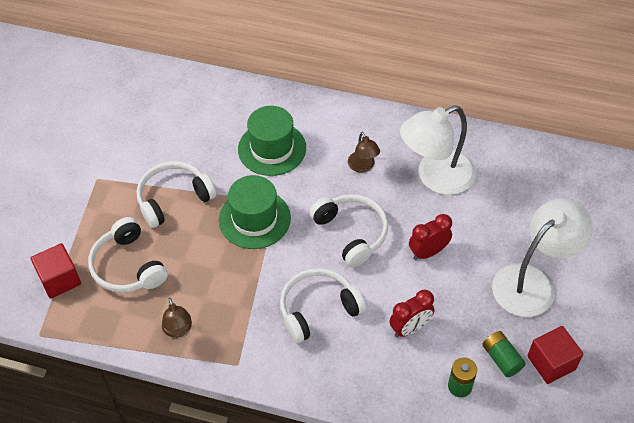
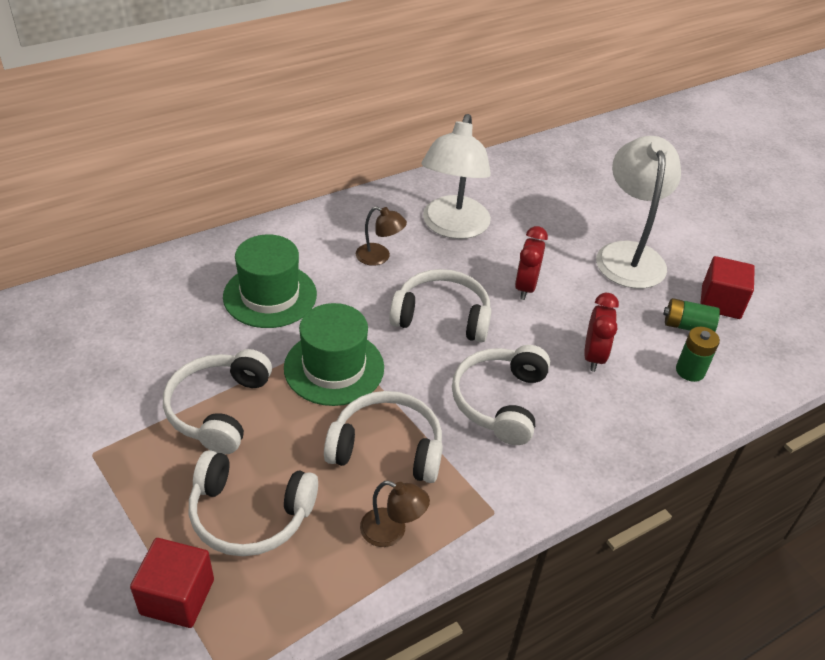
camera: 50 degrees left, 10 degrees down
(227, 286) = (387, 448): none -> white headphones

